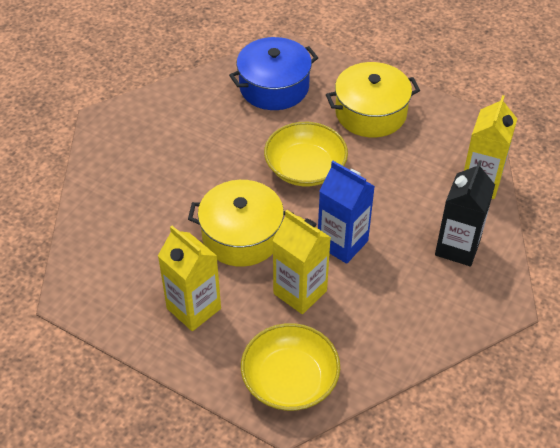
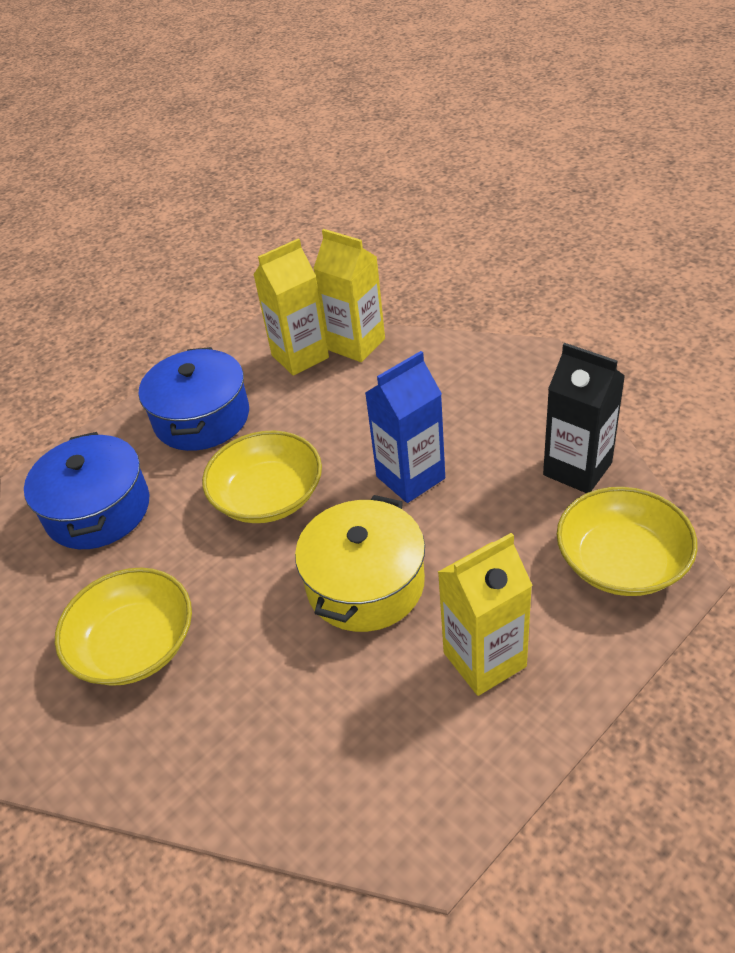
camera: 70 degrees left, 5 degrees down
(176, 137) = (135, 645): none -> yellow bowl
(300, 292) = (480, 531): yellow carton -> yellow carton (300, 356)
(370, 113) = (201, 418): yellow pot -> blue pot
(457, 247) = (446, 378): black carton -> black carton (577, 469)

